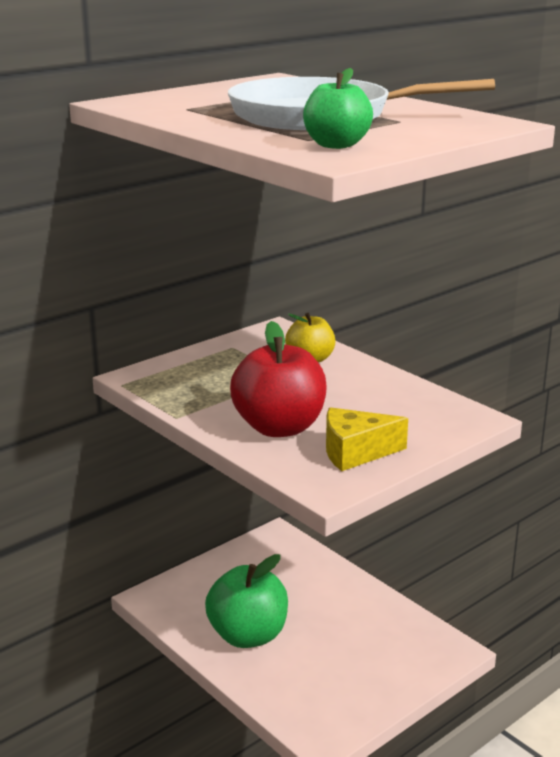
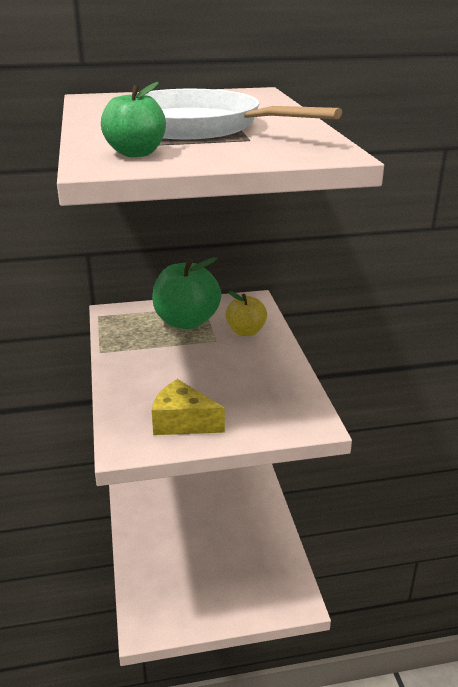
camera: 30 degrees right, 5 degrees up
(248, 635) = (164, 524): green apple -> green apple (186, 322)
(279, 427) = (155, 382): red apple -> none

